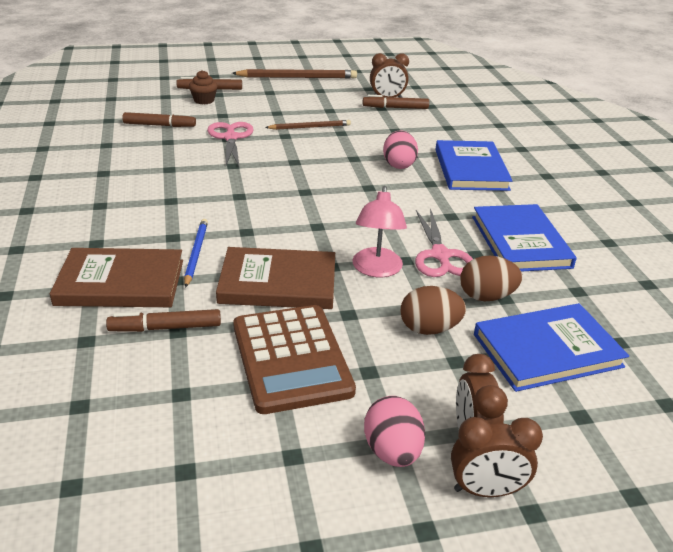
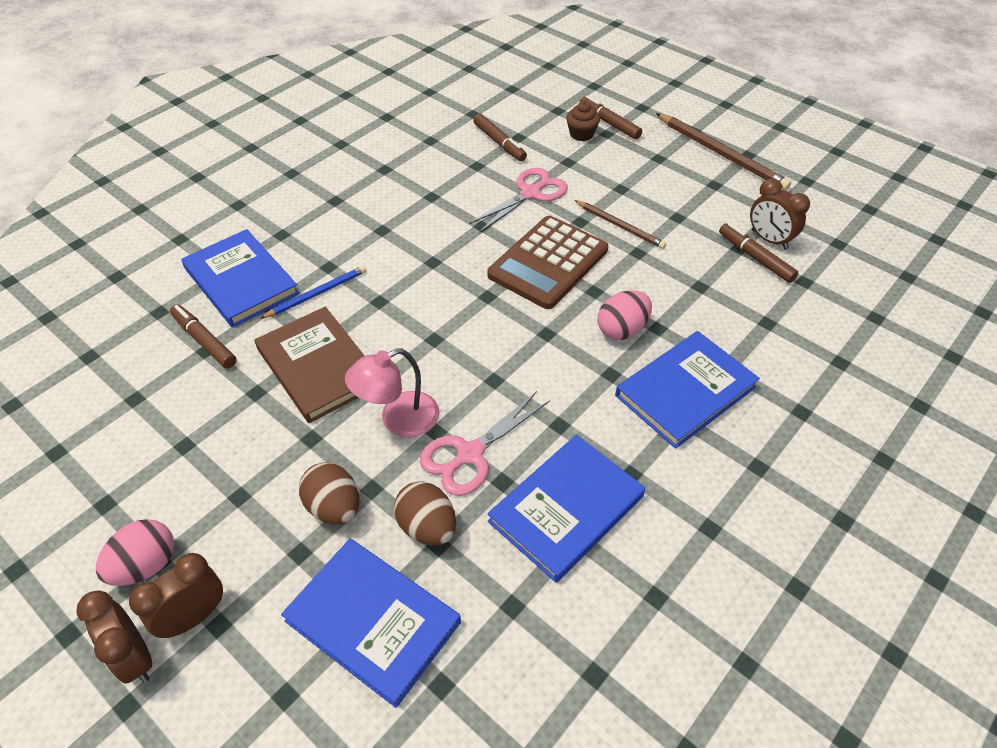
camera: 55 degrees right, 15 degrees up
(120, 282) = (241, 281): brown book -> blue book
(291, 358) = (220, 436): brown calculator -> brown calculator (548, 263)

